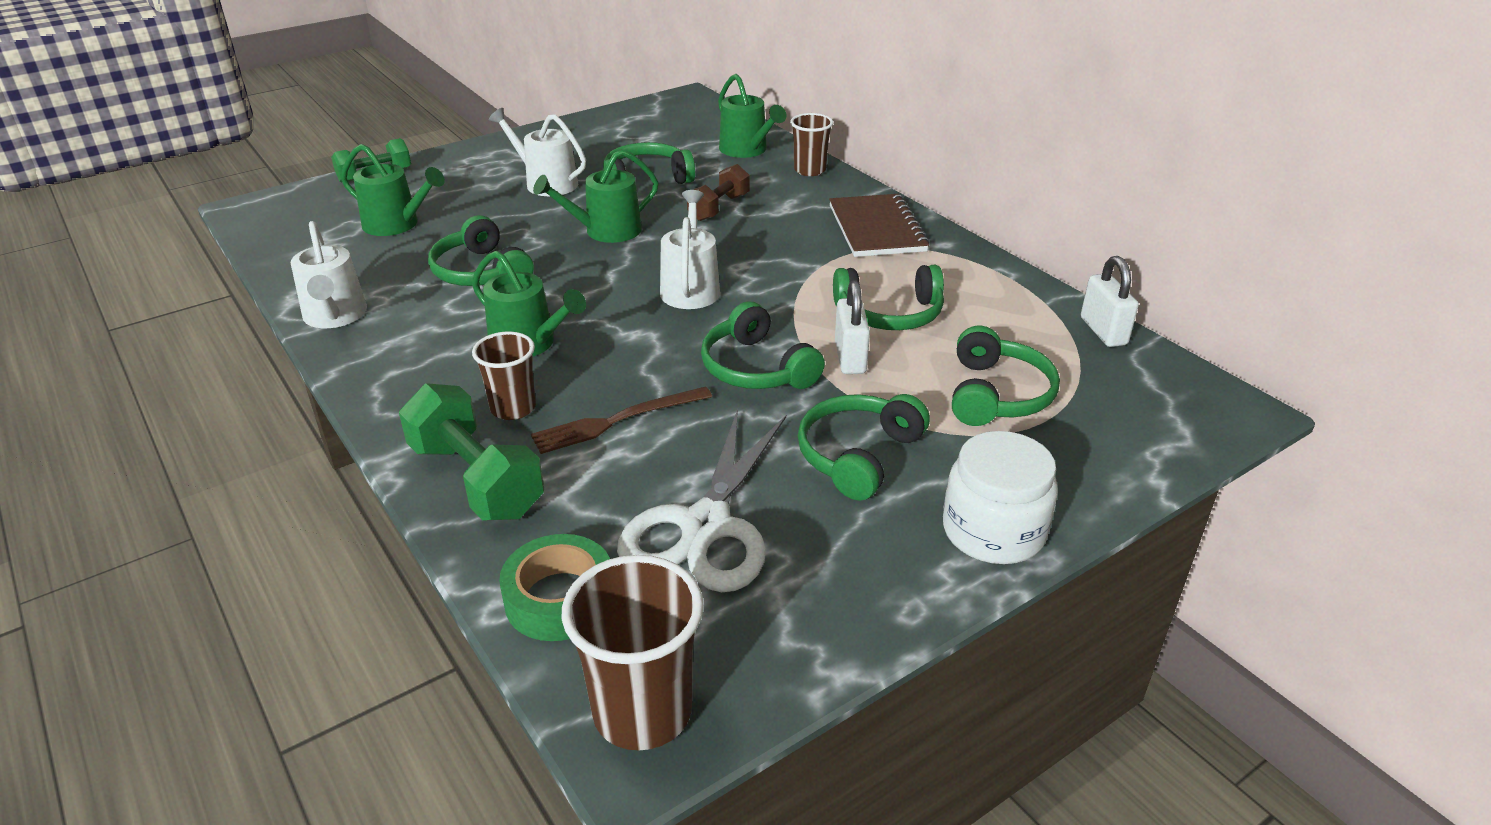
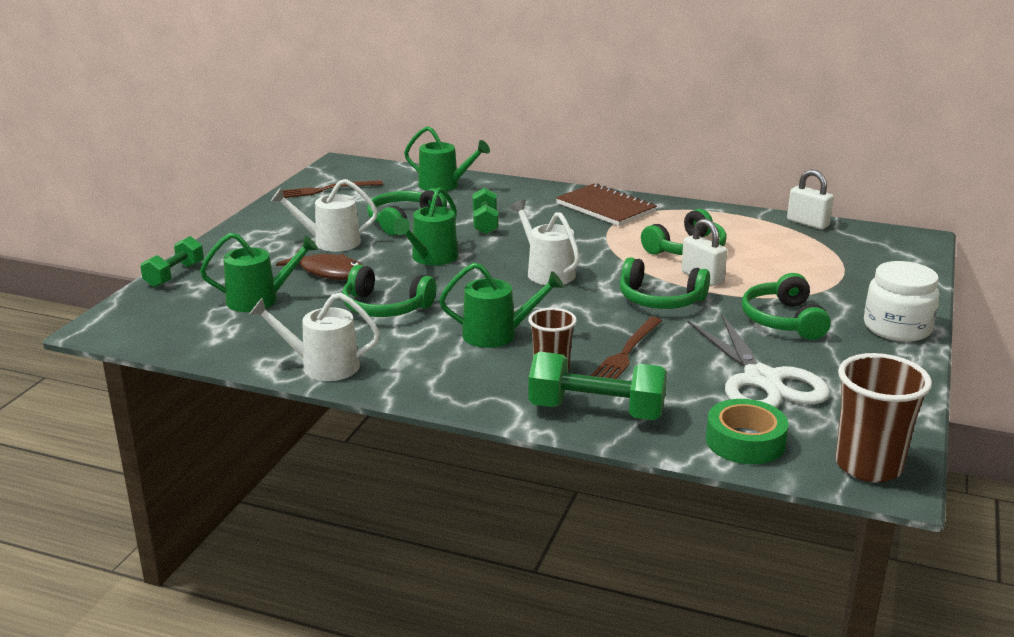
camera: 35 degrees left, 10 degrees down
(335, 316) = (323, 366): white watering can -> white watering can turned 150 degrees clockwise
(495, 215) = (329, 272): none -> brown fish
(629, 123) = (326, 190): none -> brown fork
(719, 207) = (485, 223): brown dumbbell -> green dumbbell
(809, 170) = (507, 186): brown cup -> none
(997, 395) = (804, 269): green headphones -> none

